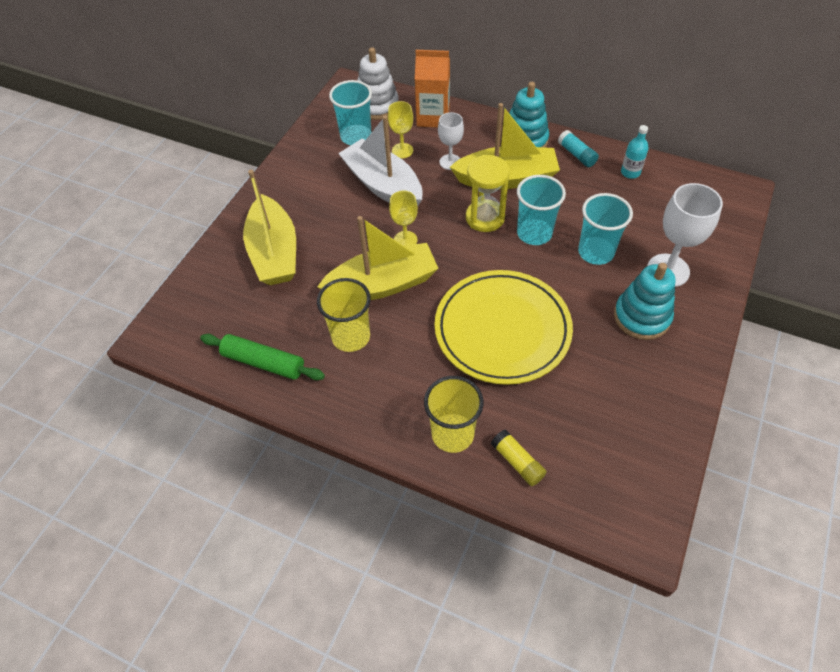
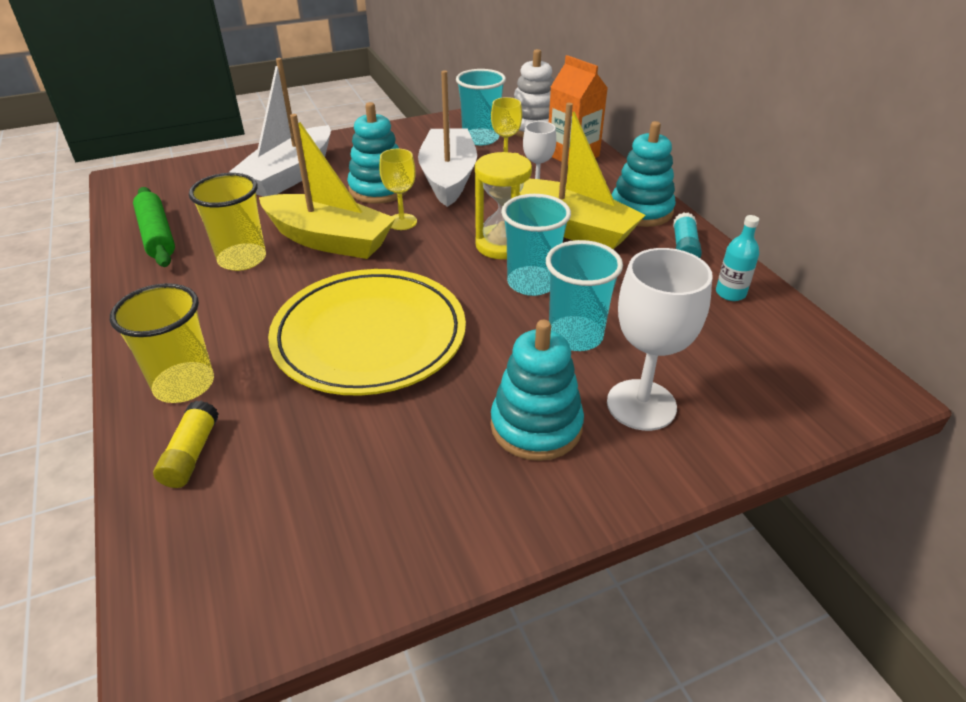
camera: 40 degrees right, 15 degrees down
(274, 252) = (290, 175): yellow boat -> white boat
(352, 224) = (379, 189): none -> turquoise stacking toy

